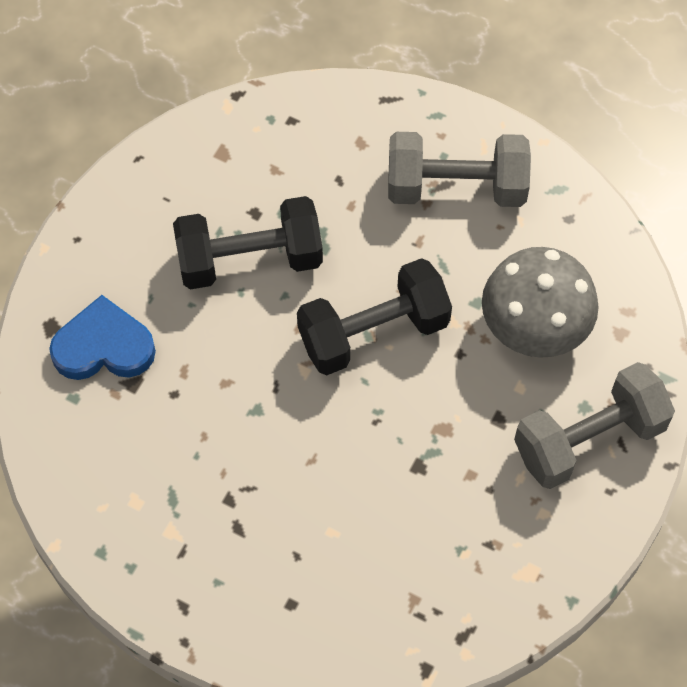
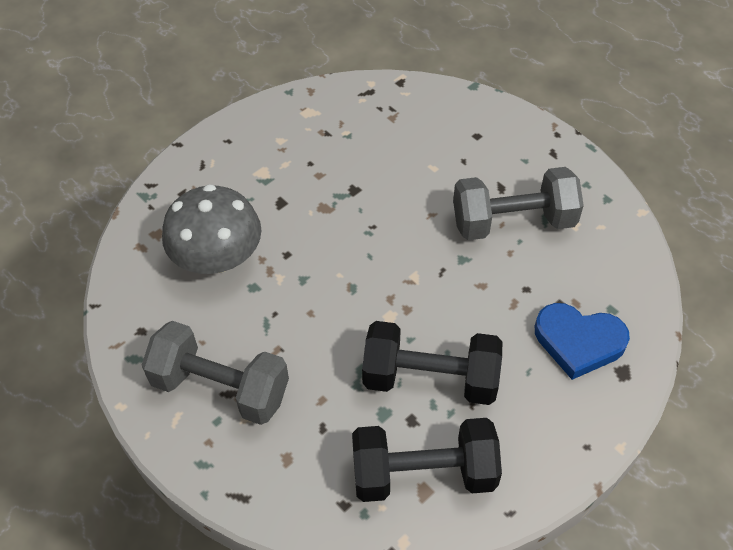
camera: 160 degrees left, 10 degrees down
(373, 332) = (347, 288): black dumbbell -> black dumbbell (423, 473)
(589, 439) = (223, 173): grey dumbbell -> grey dumbbell (513, 222)

